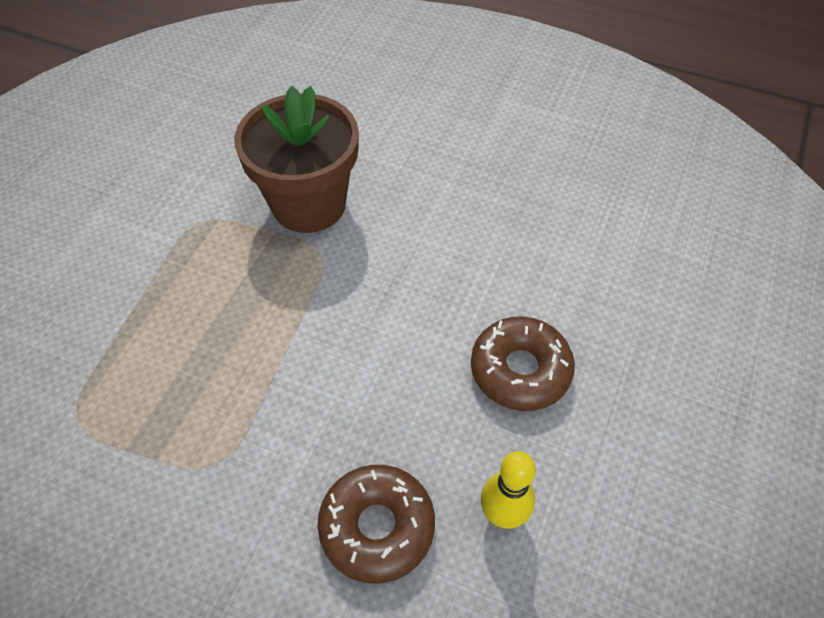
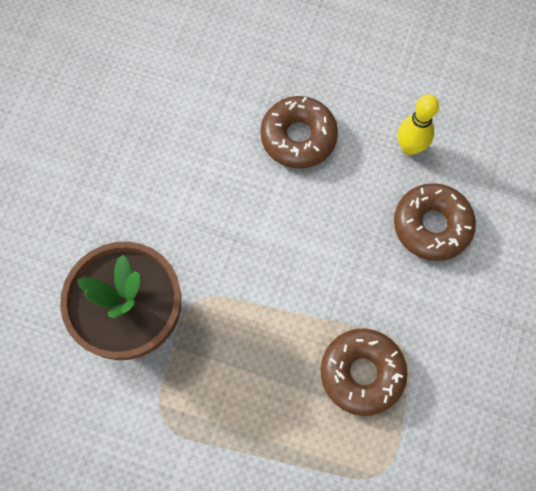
camera: 95 degrees left, 15 degrees up
(196, 410) = (362, 373): none -> brown donut

